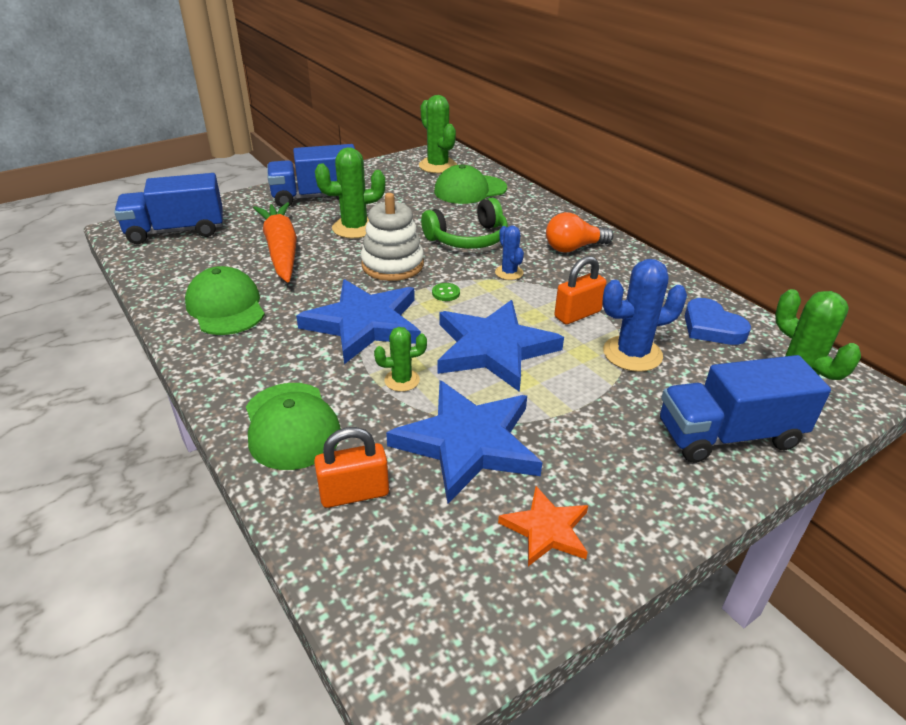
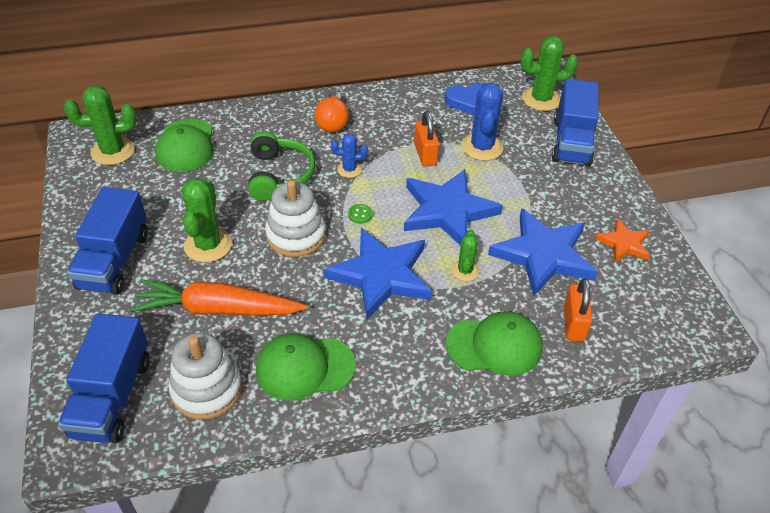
camera: 70 degrees left, 10 degrees up
(191, 266) = (207, 389): none -> white stacking toy

